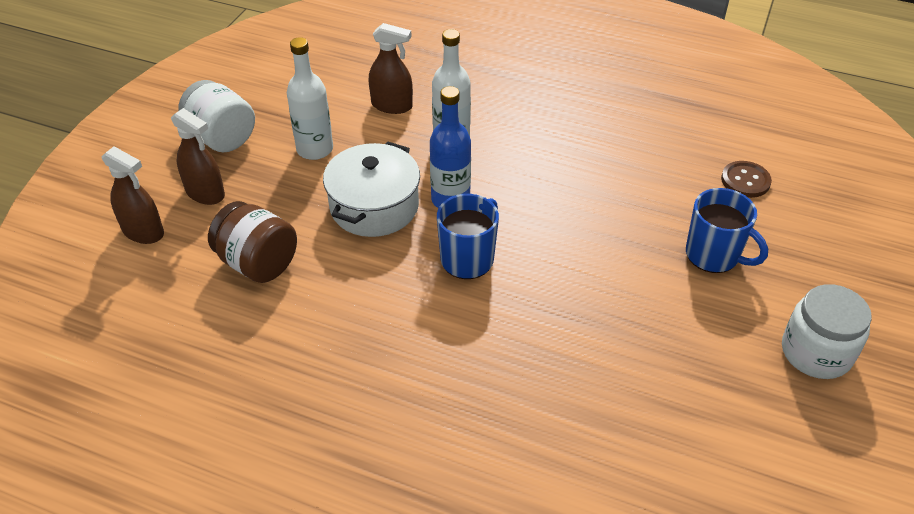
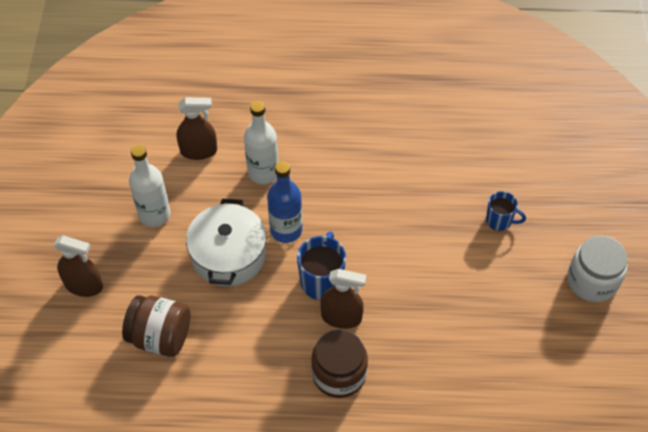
camera: 20 degrees left, 10 degrees up
(143, 232) = (51, 338): brown spray bottle -> brown spray bottle (341, 317)
(222, 137) = (69, 226): white jar -> none
(443, 361) = (339, 374): none -> brown jar
(713, 255) = (499, 220): blue mug -> blue mug, size x0.63
(745, 181) = (502, 144): brown button -> none

